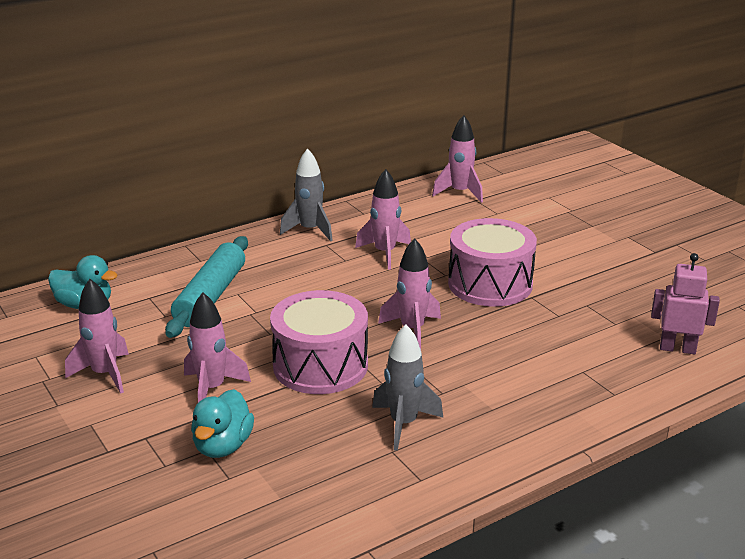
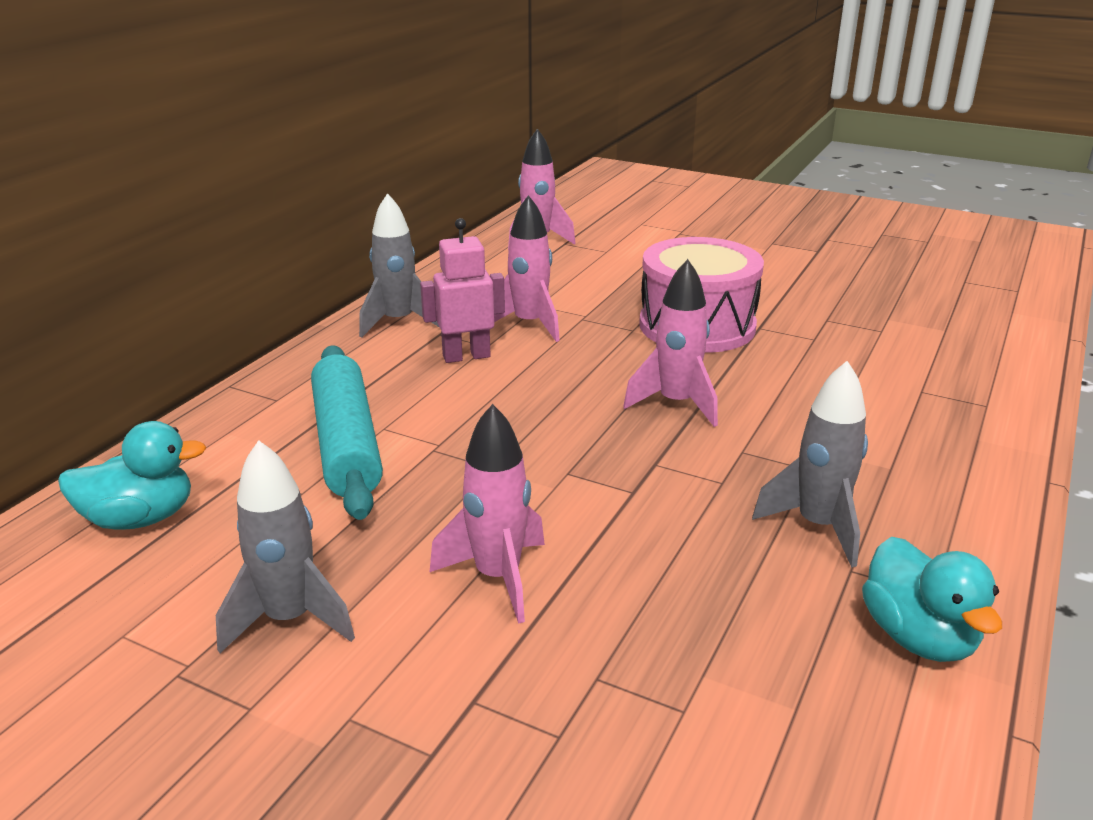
camera: 30 degrees left, 0 degrees up
(105, 374) = (290, 619): pink rocket -> grey rocket
(223, 446) = (615, 661): turquoise duck -> turquoise duck (918, 637)
(320, 365) = (615, 487): pink drum -> none
(677, 348) = (974, 338): pink robot -> pink robot (466, 356)

